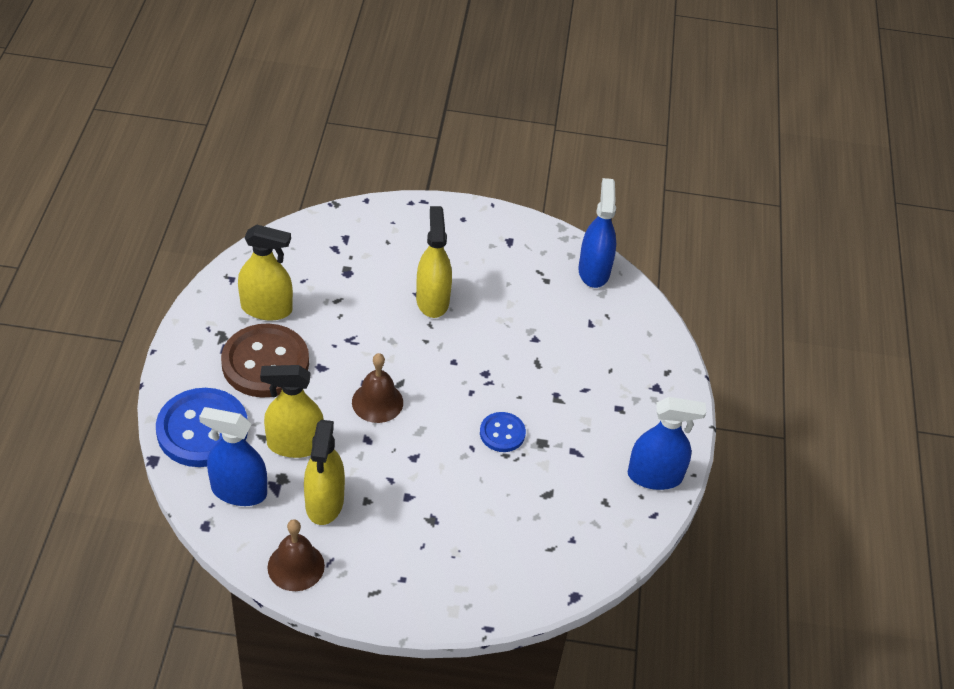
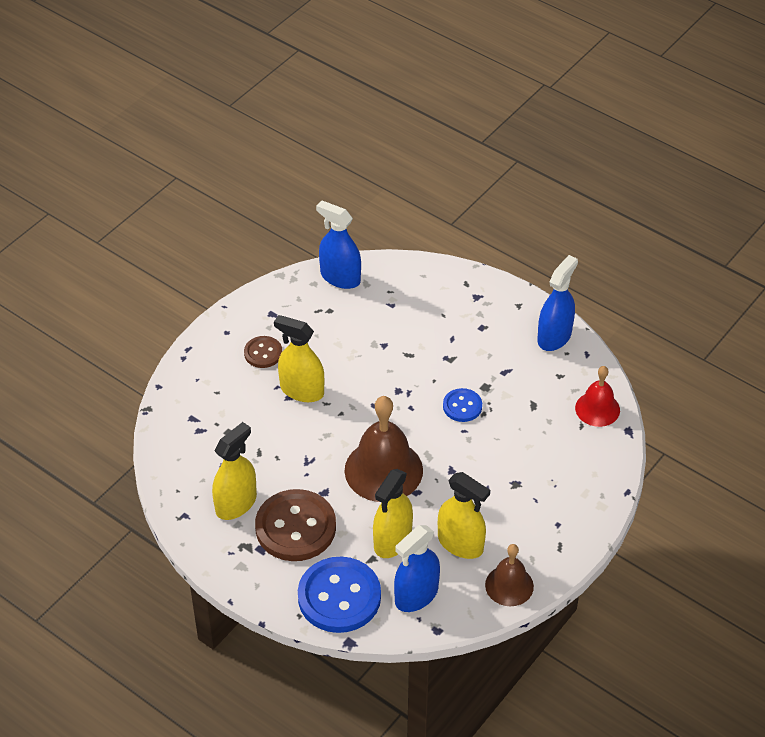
camera: 55 degrees left, 0 degrees up
(377, 402) = (383, 470): brown bell -> brown bell, size x1.71
(457, 254) = (263, 353): none -> brown button
(584, 554) = (597, 409): none -> red bell

